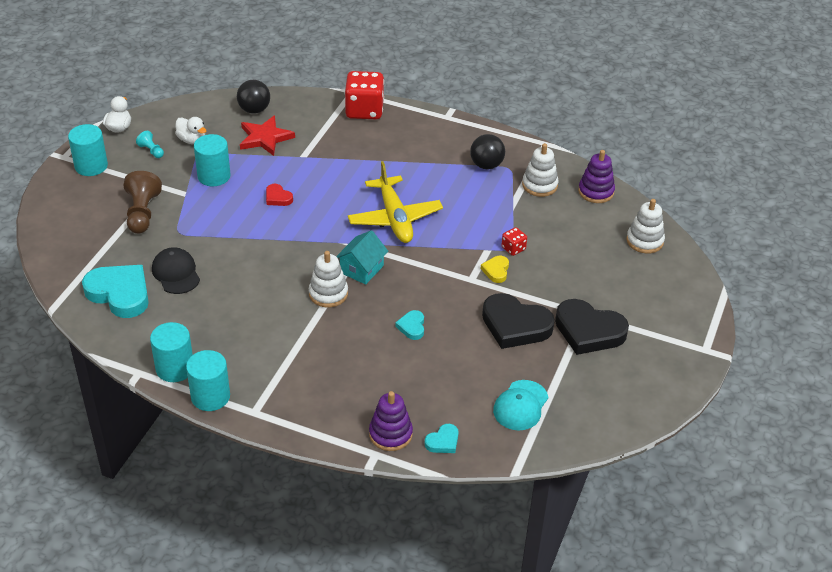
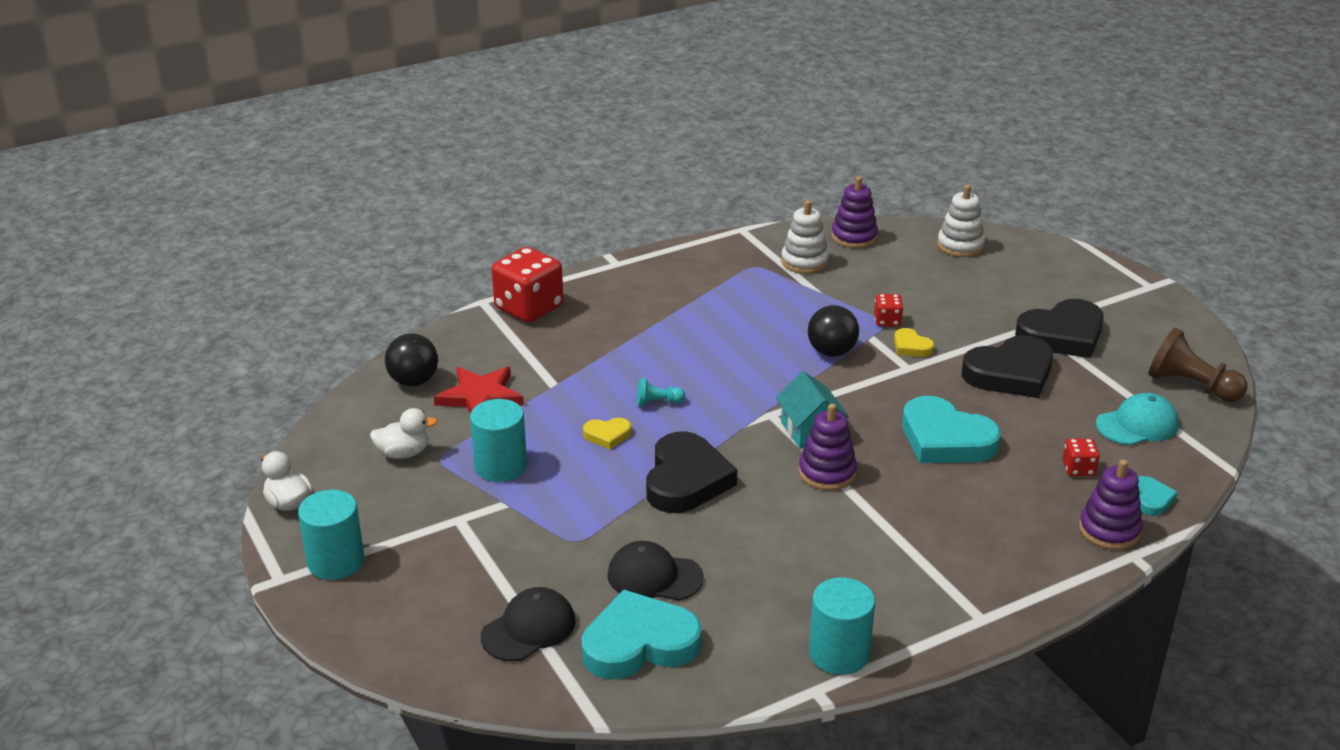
camera: 50 degrees left, 10 degrees down
(98, 252) = (529, 629): none -> black cap
(142, 213) = (498, 556): brown pawn -> brown pawn (1191, 386)
(151, 151) = (378, 495): turquoise pawn -> turquoise pawn (658, 402)
(210, 396) = (921, 644): turquoise cylinder -> none
(267, 244) = (686, 480): none -> black heart
(278, 198) = (607, 435): red heart -> yellow heart
(328, 293) = (827, 473): white stacking toy -> purple stacking toy
(394, 218) = (748, 371): yellow plane -> none
(412, 327) = (945, 439): turquoise heart -> turquoise heart, size x2.12
(441, 396) = (1078, 469): none -> red dice
(486, 165) = (731, 277): black ball -> black ball (831, 352)
(520, 405) = (1137, 425): turquoise cap -> turquoise cap turned 90 degrees counterclockwise

